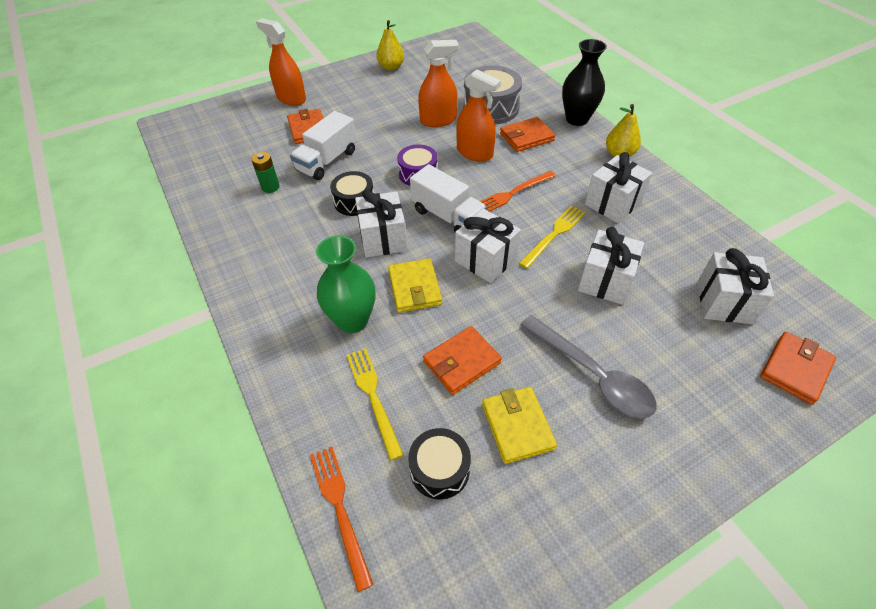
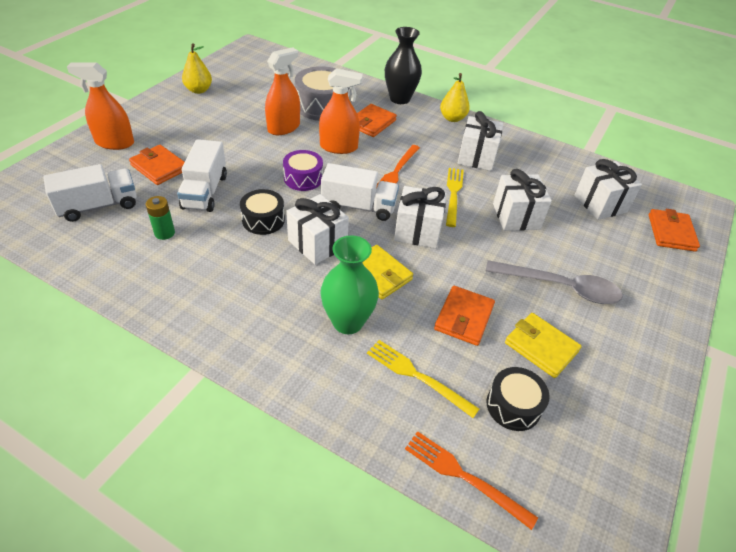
camera: 35 degrees left, 5 degrees down
(241, 149) = (98, 206): none -> white truck

